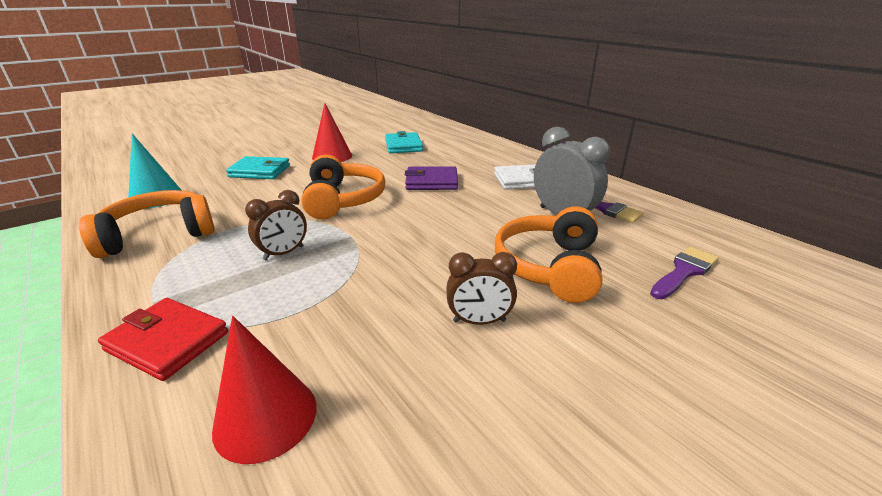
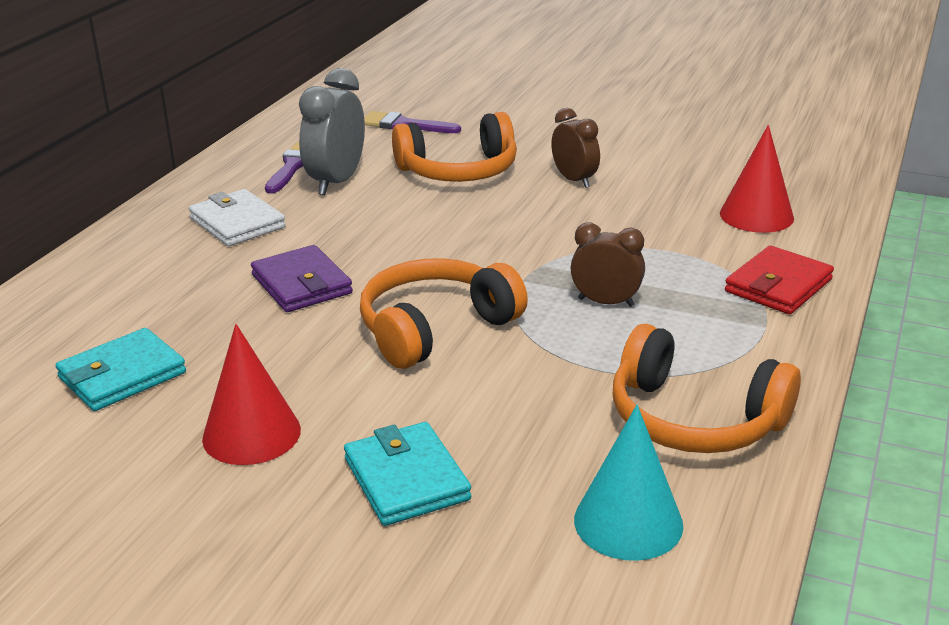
camera: 120 degrees left, 0 degrees up
(167, 341) = (778, 286): red wallet -> red wallet turned 45 degrees clockwise

